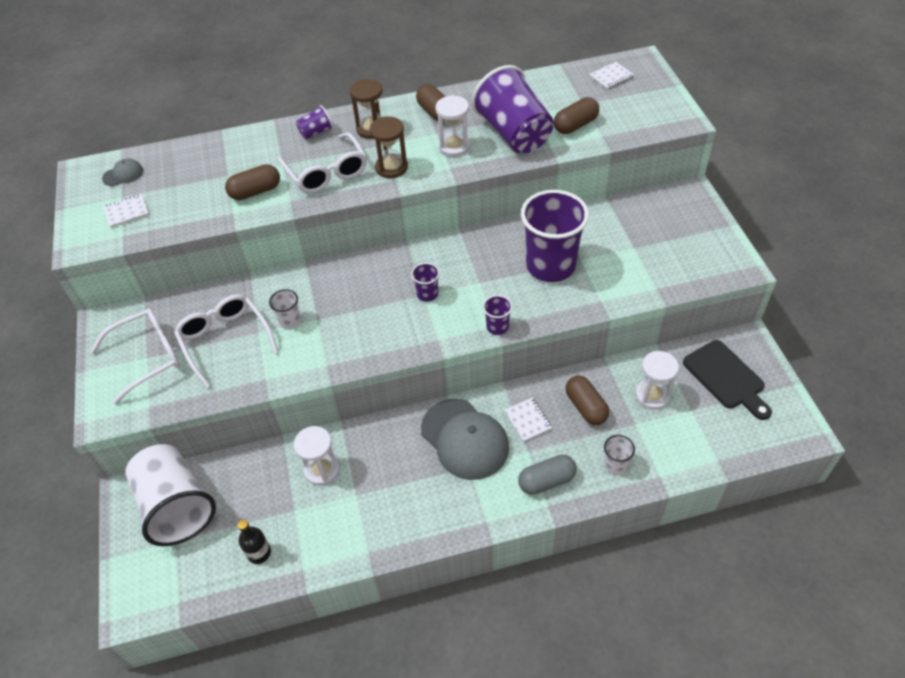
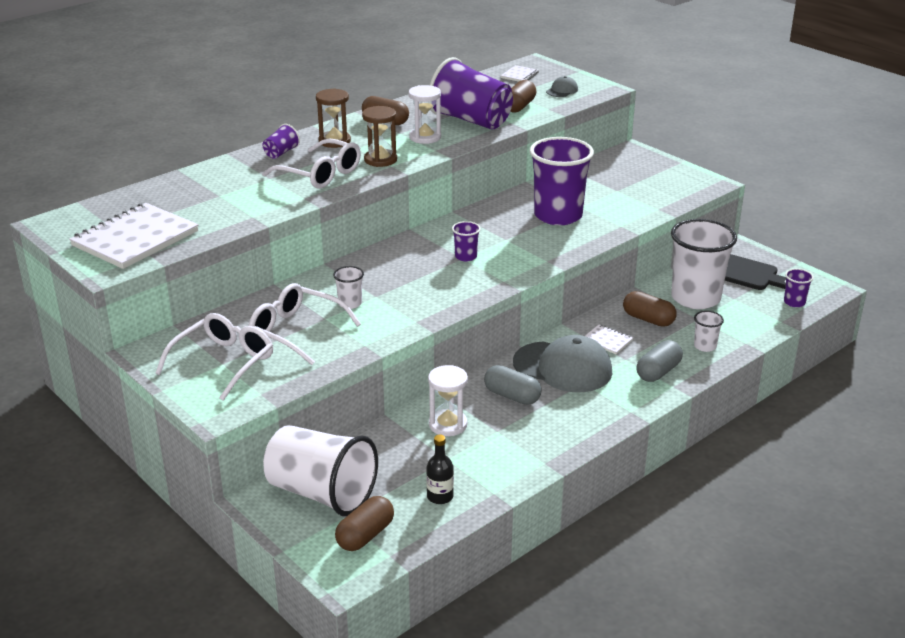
camera: 30 degrees left, 20 degrees down
(123, 174) = (101, 217): grey cap -> grey cap (562, 90)
(126, 212) = (135, 239): white notebook -> white notebook, size x2.26
(255, 191) = (261, 199): brown capsule -> brown capsule (365, 535)
(397, 457) = (512, 396): none -> grey capsule
(497, 327) = (549, 261): purple cup -> purple cup (794, 302)
(652, 395) = (695, 298): white hourglass -> white cup

